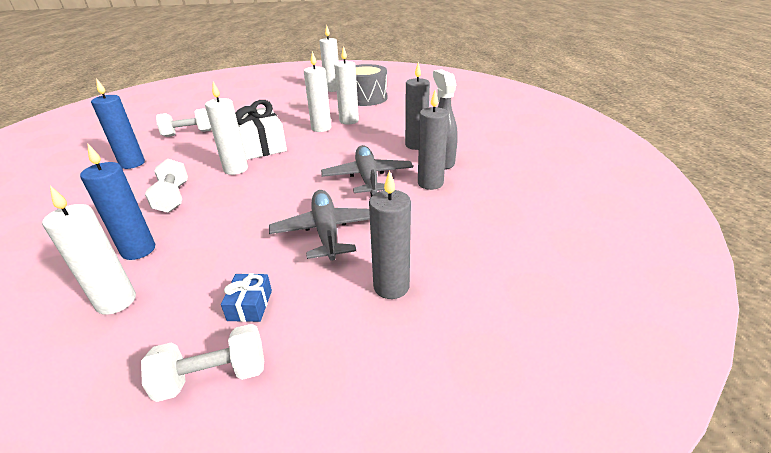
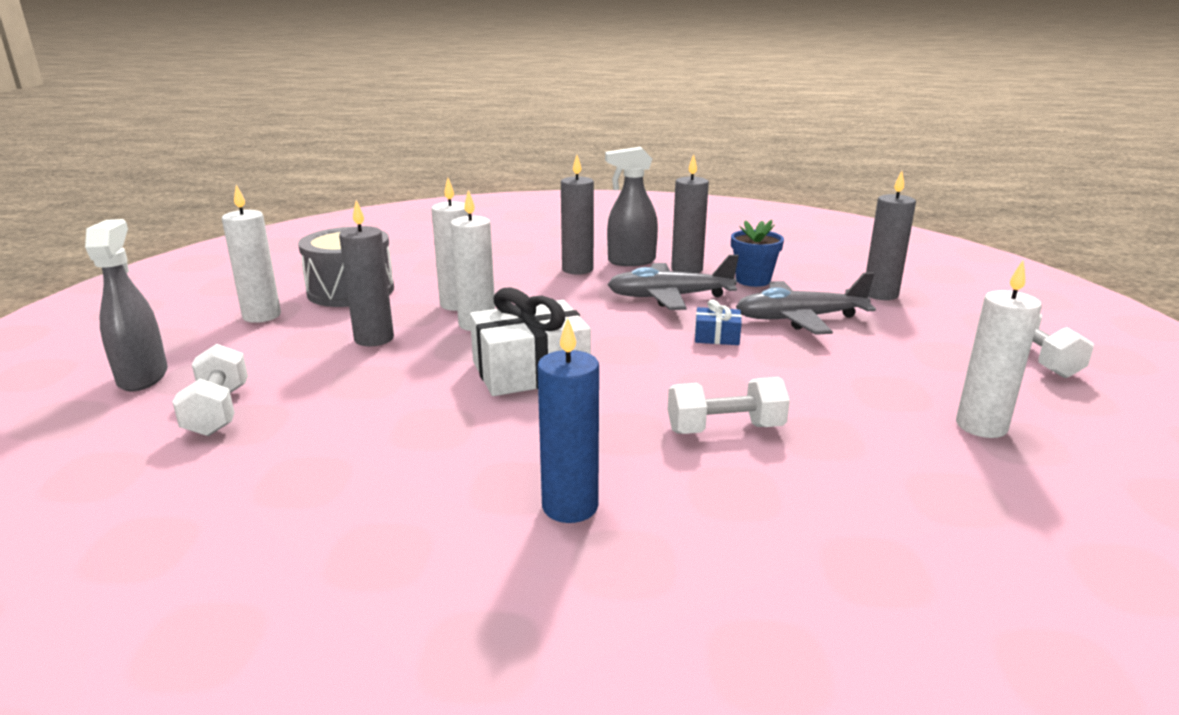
camera: 85 degrees left, 10 degrees down
(138, 250) = (877, 432): blue candle -> none
(188, 133) = (417, 459): white dumbbell -> white dumbbell (217, 411)
(236, 169) = (625, 385): white candle -> none
(250, 305) = (940, 350): blue gift -> blue gift (717, 337)
(275, 85) = (143, 377): none -> grey spray bottle
(305, 111) = (374, 339): none -> grey candle
(413, 213) = (753, 280): none -> blue flower pot

